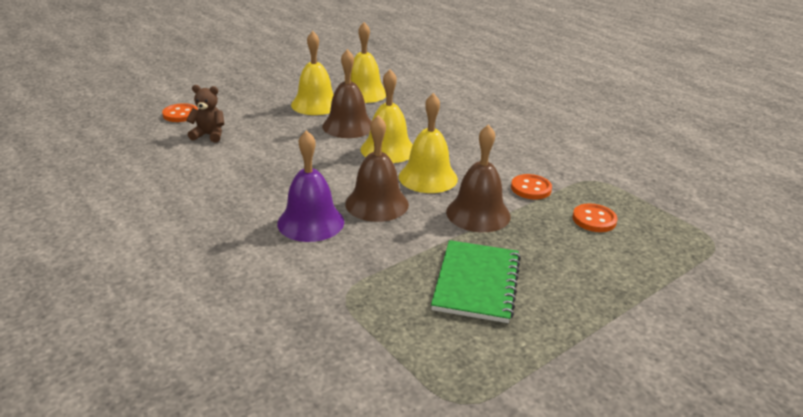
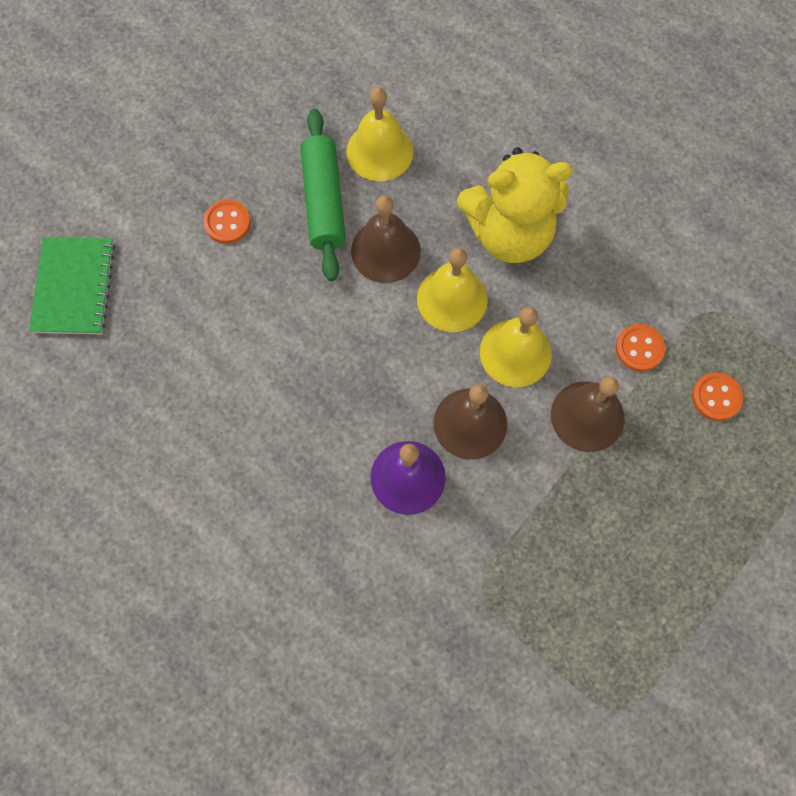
camera: 10 degrees left, 40 degrees up
(180, 114) = (155, 272): orange button -> orange button (227, 223)
(209, 135) = (216, 317): brown teddy bear -> none
(315, 104) = (324, 201): yellow bell -> green rolling pin
(442, 130) = (509, 233): none -> yellow teddy bear
(476, 283) = (606, 541): green notebook -> green notebook (74, 287)

